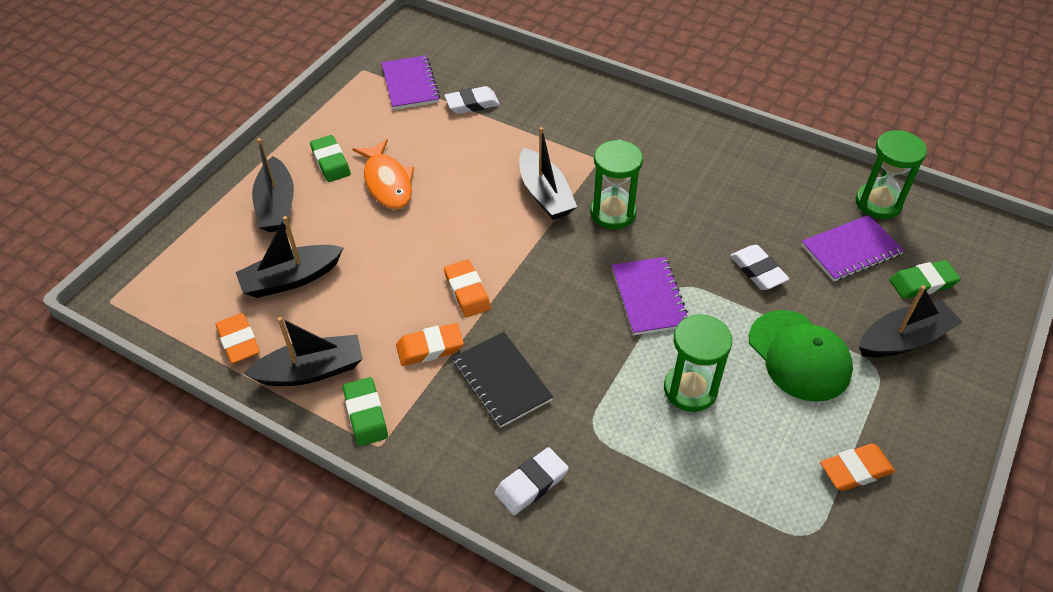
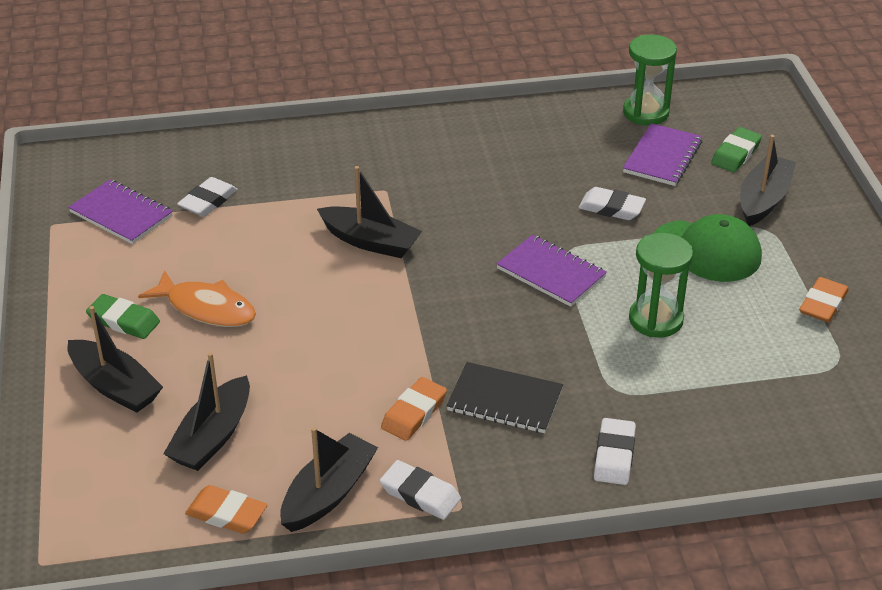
camera: 40 degrees left, 10 degrees down
(366, 414) = (420, 494): green eraser -> white eraser
(467, 291) = (394, 353): orange eraser -> none
(613, 213) = (447, 226): green hourglass -> none

